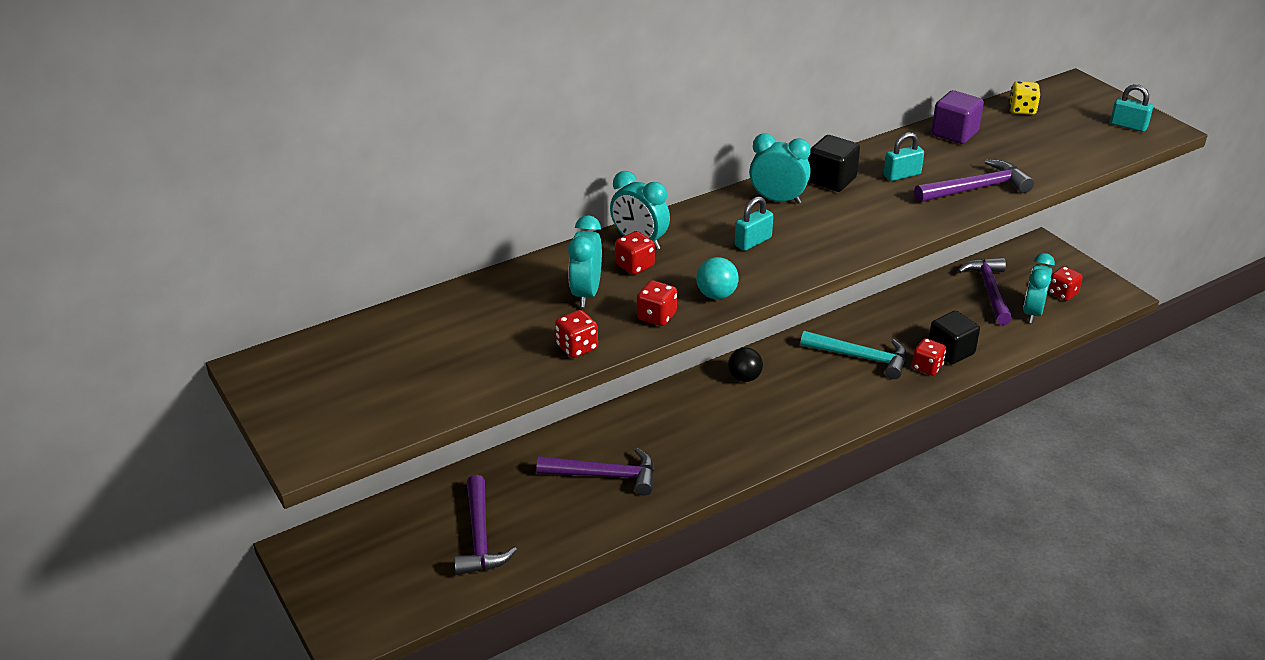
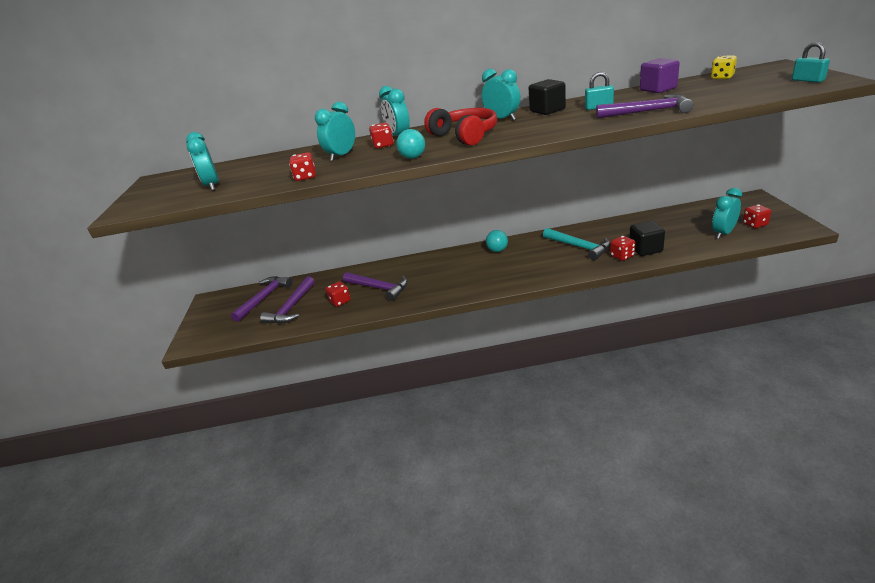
camera: 30 degrees right, 5 degrees down
(416, 378) = (212, 186): none -> turquoise clock
(656, 316) = (366, 166): red dice -> red dice (340, 301)
(744, 378) = (497, 250): black ball -> turquoise ball
(753, 242) = (464, 136): turquoise padlock -> red headphones
(989, 291) = (697, 219): purple hammer -> purple hammer (264, 298)

